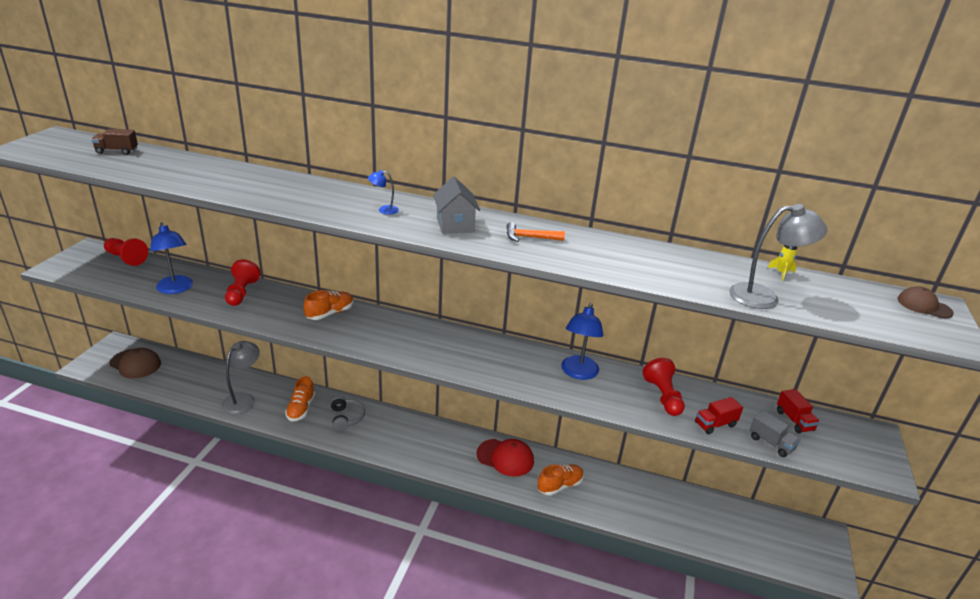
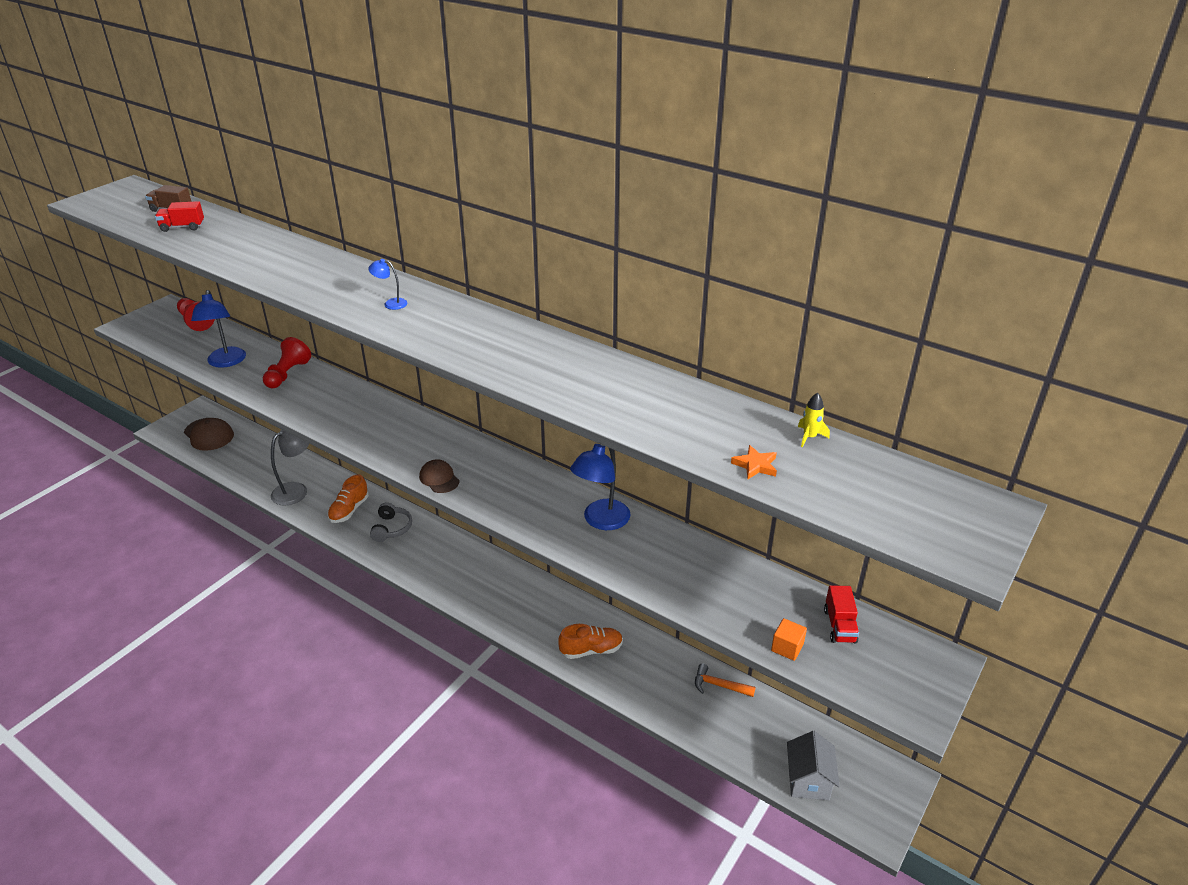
camera: 20 degrees right, 5 degrees up
(330, 313) = (365, 409): orange shoe -> none
(455, 225) = (455, 329): grey house -> grey house (808, 780)
(505, 457) = (544, 605): red cap -> none
(530, 238) = (528, 354): orange hammer -> orange hammer (719, 685)
(663, 396) = (687, 566): red pawn -> none
(715, 424) = (730, 611): red truck -> red truck (182, 227)
(764, 297) = (755, 465): grey lamp -> orange star
(771, 443) = (787, 647): grey truck -> orange cube
(924, 306) = (973, 507): brown cap -> brown cap (439, 478)

